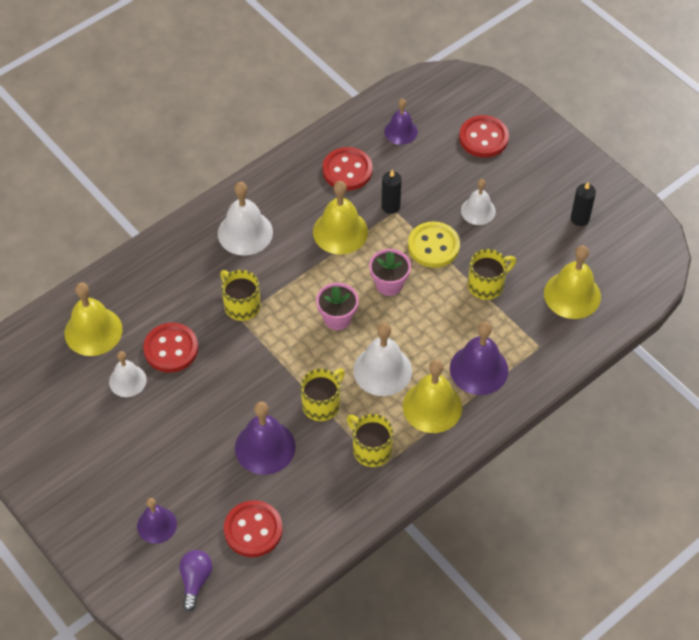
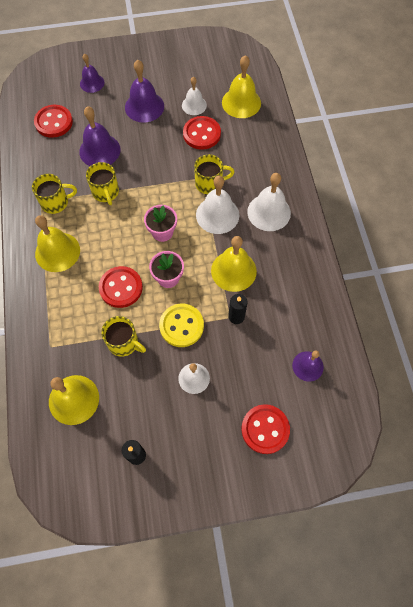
camera: 120 degrees right, 10 degrees up
(195, 581) = (47, 86): purple light bulb -> none
(347, 170) = (288, 305): red button -> red button (121, 288)
(382, 370) = (104, 237): white bell -> white bell (217, 215)
(479, 369) = (62, 296): purple bell -> purple bell (144, 106)
(487, 285) = (124, 343): yellow mug -> yellow mug turned 60 degrees counterclockwise

